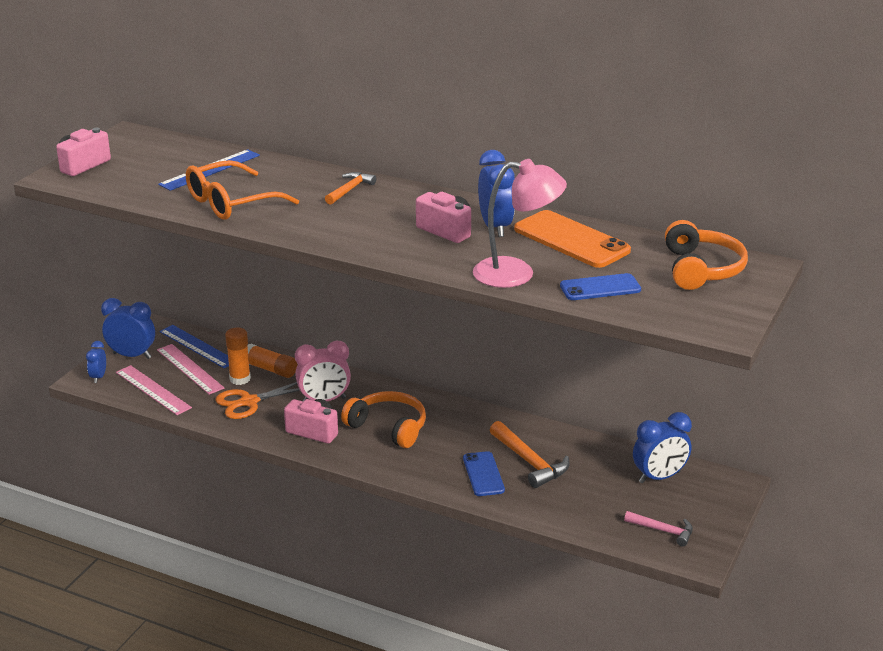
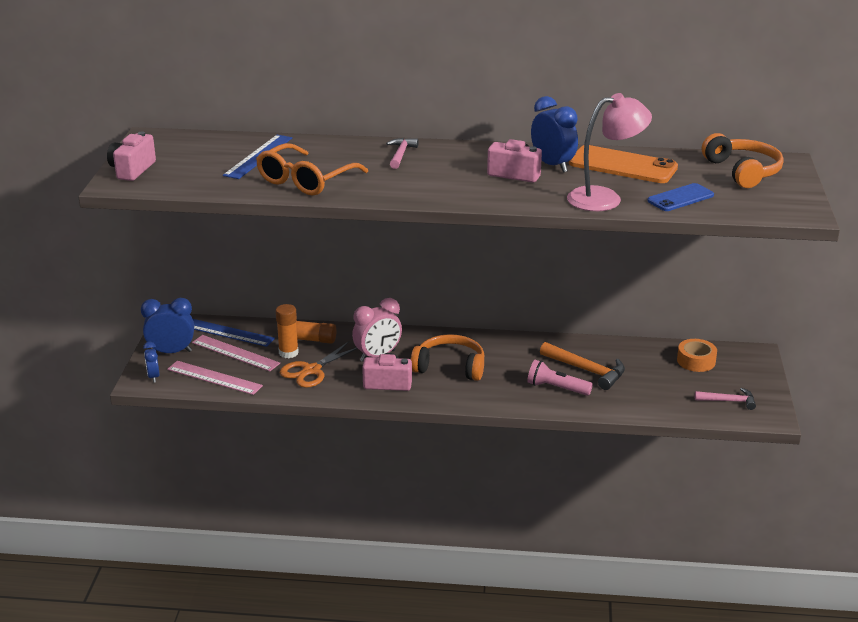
camera: 20 degrees left, 0 degrees up
(349, 190) = (400, 154): orange hammer -> pink hammer
(483, 474) = (556, 388): blue phone -> pink flashlight
(659, 477) = (696, 361): blue clock -> orange tape

